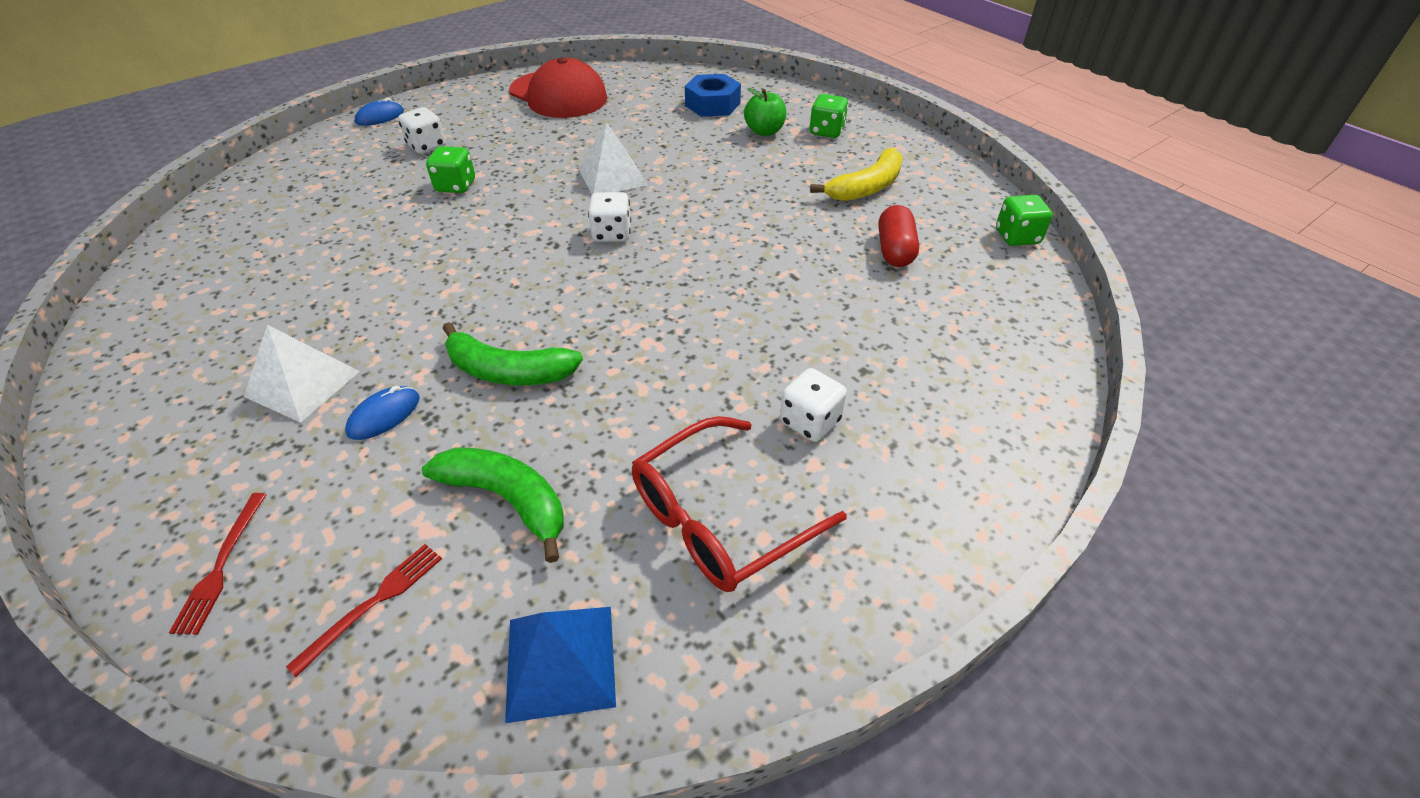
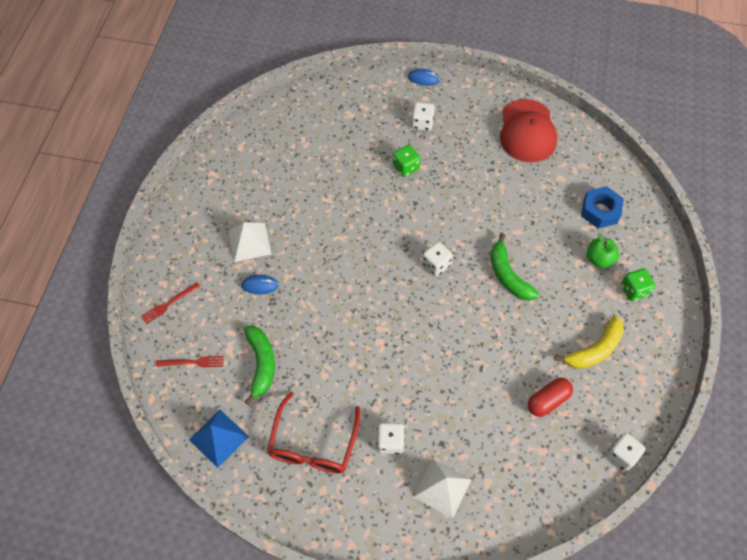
camera: 50 degrees right, 15 degrees up
(508, 371) = (317, 305): green banana -> green banana (508, 275)
(612, 176) = (480, 224): white pyramid -> white pyramid (442, 488)
(720, 518) = (313, 443): red glasses -> red glasses turned 90 degrees counterclockwise
(866, 187) = (594, 350): yellow banana -> yellow banana turned 45 degrees counterclockwise
(1017, 237) = (622, 455): green dice -> white dice

